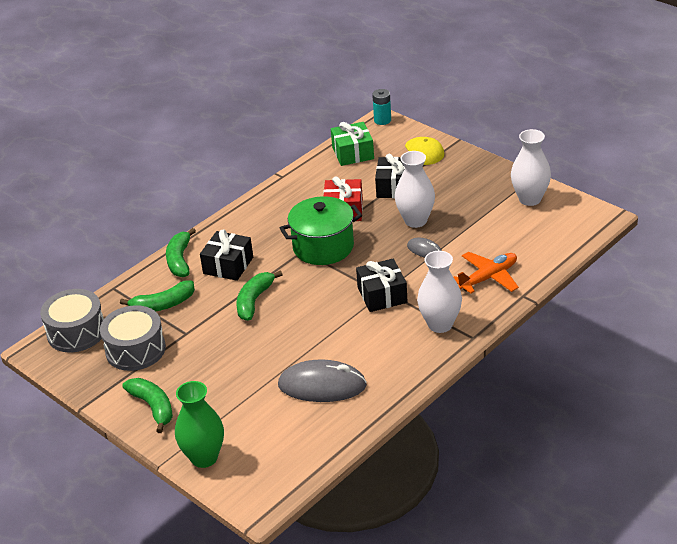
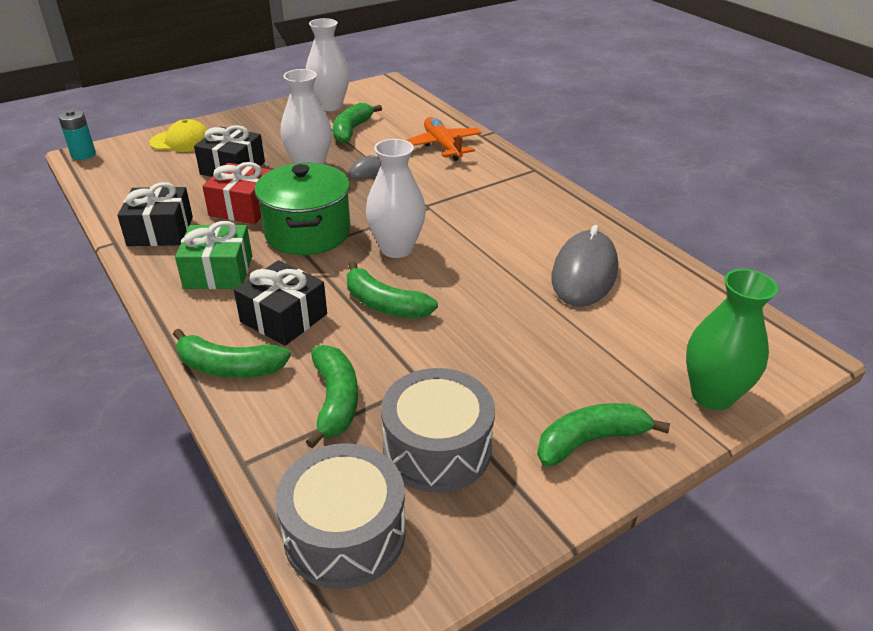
camera: 80 degrees left, 0 degrees up
(353, 153) = (127, 183): green gift -> green gift (218, 272)
(382, 295) = (433, 208): black gift -> black gift (160, 231)
(440, 324) = (505, 183): white vase -> white vase (396, 248)
(489, 223) = (351, 130): none -> green banana

